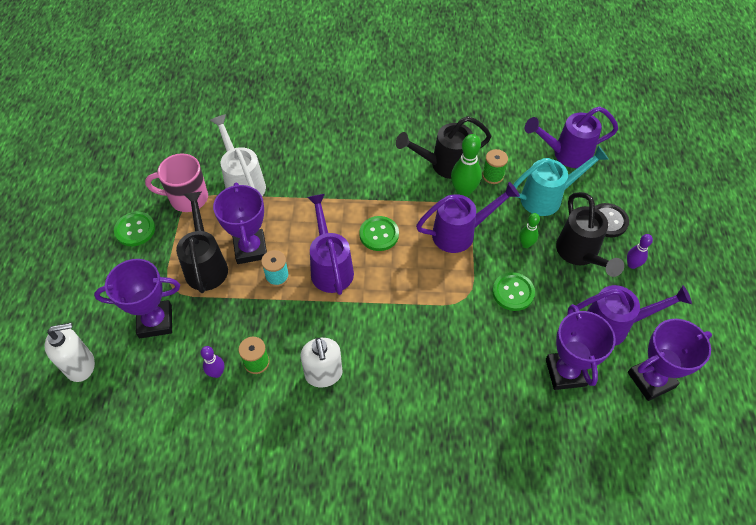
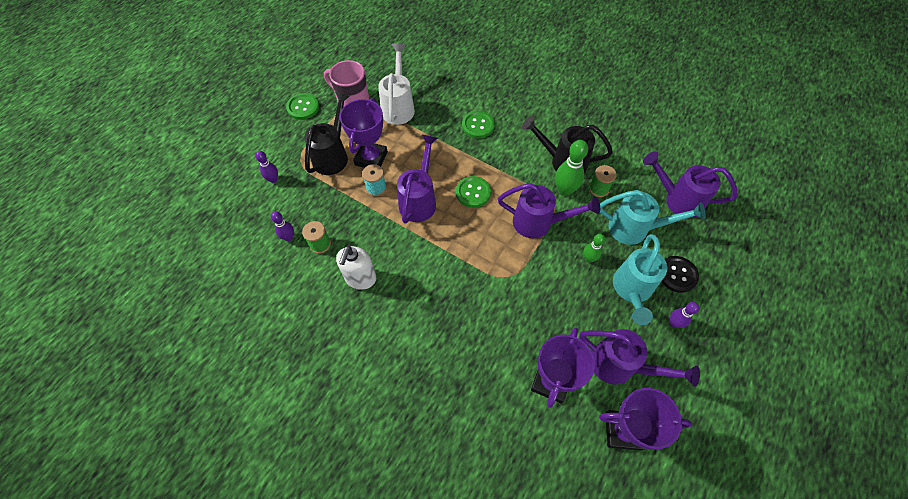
camera: 30 degrees right, 5 degrees up
(81, 365) = (208, 185): white soap dispenser -> none
(155, 322) = (273, 179): purple trophy -> purple bowling pin
(513, 292) = (550, 292): green button -> green button (478, 125)
(580, 254) = (631, 291): black watering can -> turquoise watering can

